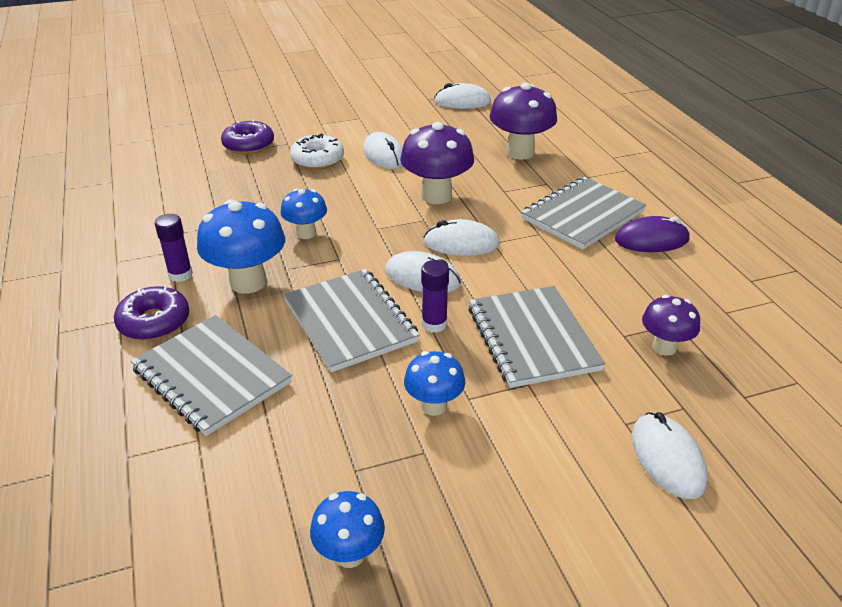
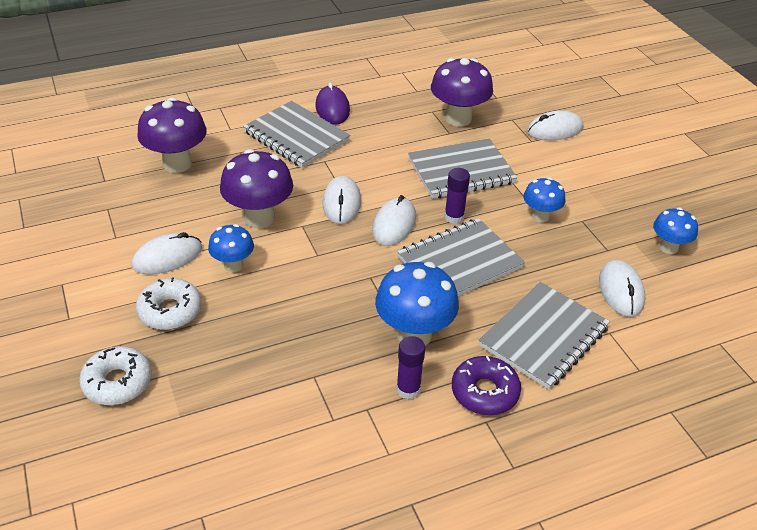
camera: 95 degrees left, 5 degrees up
(248, 145) = (117, 382): purple donut -> white donut
(306, 233) = (328, 303): blue mushroom -> blue mushroom (233, 265)
(462, 102) = (42, 199): white mouse -> white mouse (621, 291)
(664, 347) = (458, 118): purple mushroom -> purple mushroom, size x1.69

